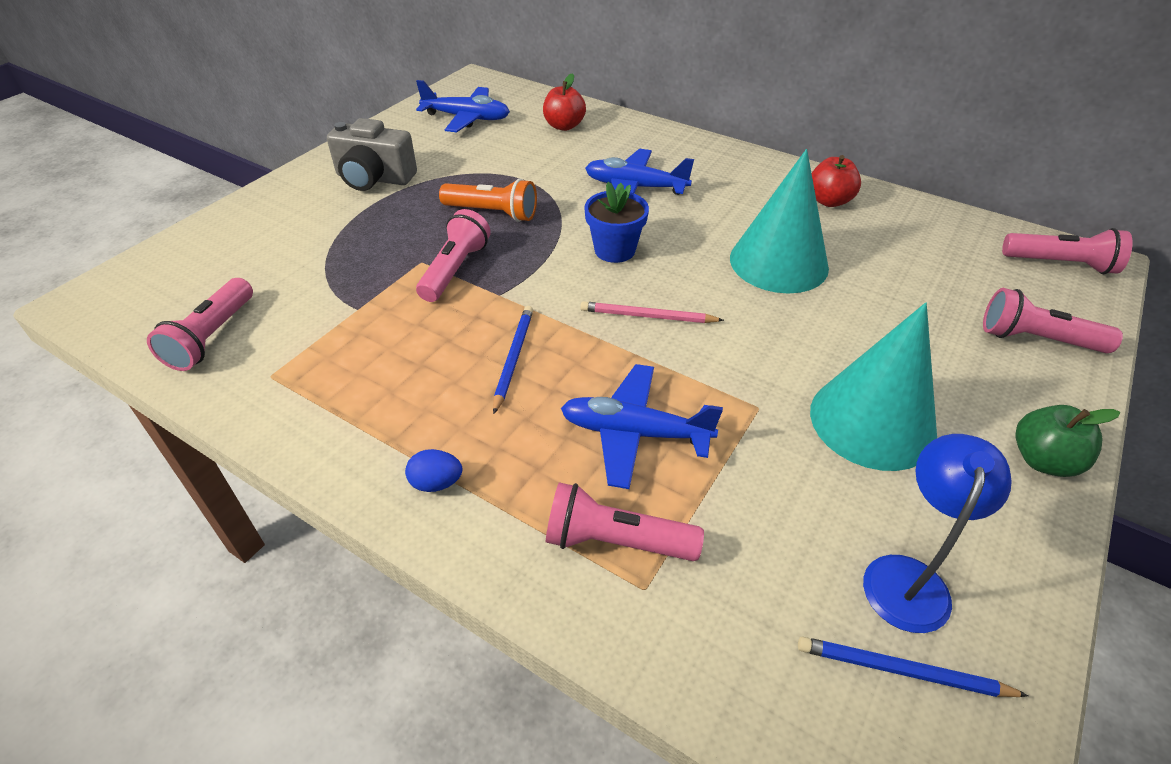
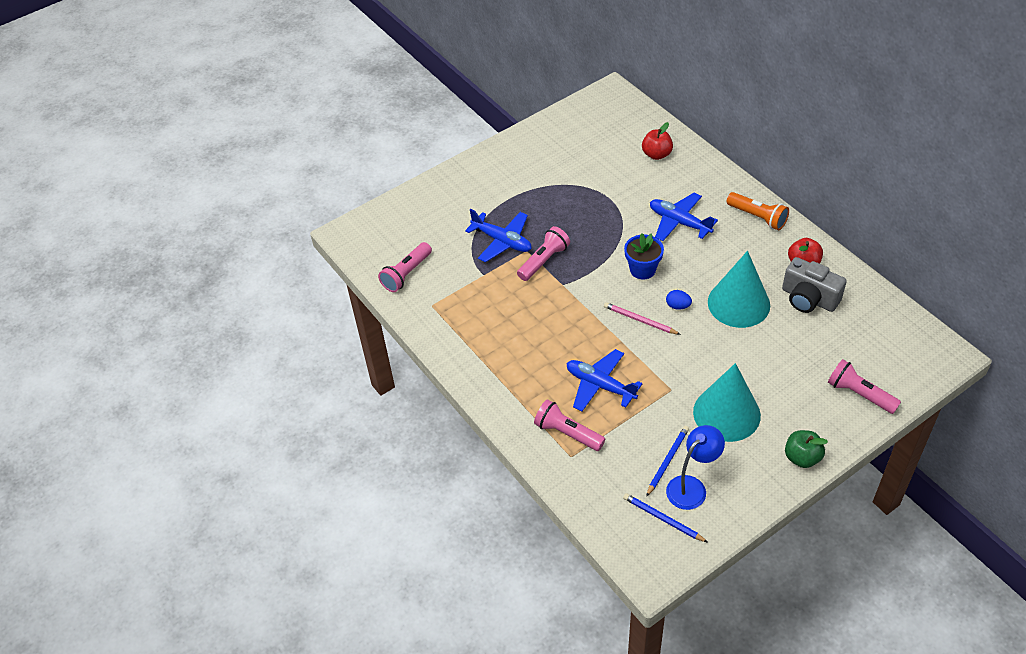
camera: 25 degrees right, 5 degrees up
(374, 178) = (516, 176): grey camera -> grey camera (808, 298)
(436, 483) = (496, 383): blue egg -> blue egg (678, 306)
(467, 118) = (592, 132): blue plane -> blue plane (502, 241)
(493, 213) = (580, 223): orange flashlight -> orange flashlight (758, 217)
(513, 358) = (556, 327): blue pencil -> blue pencil (667, 461)
(1060, 264) = (922, 350): pink flashlight -> none

